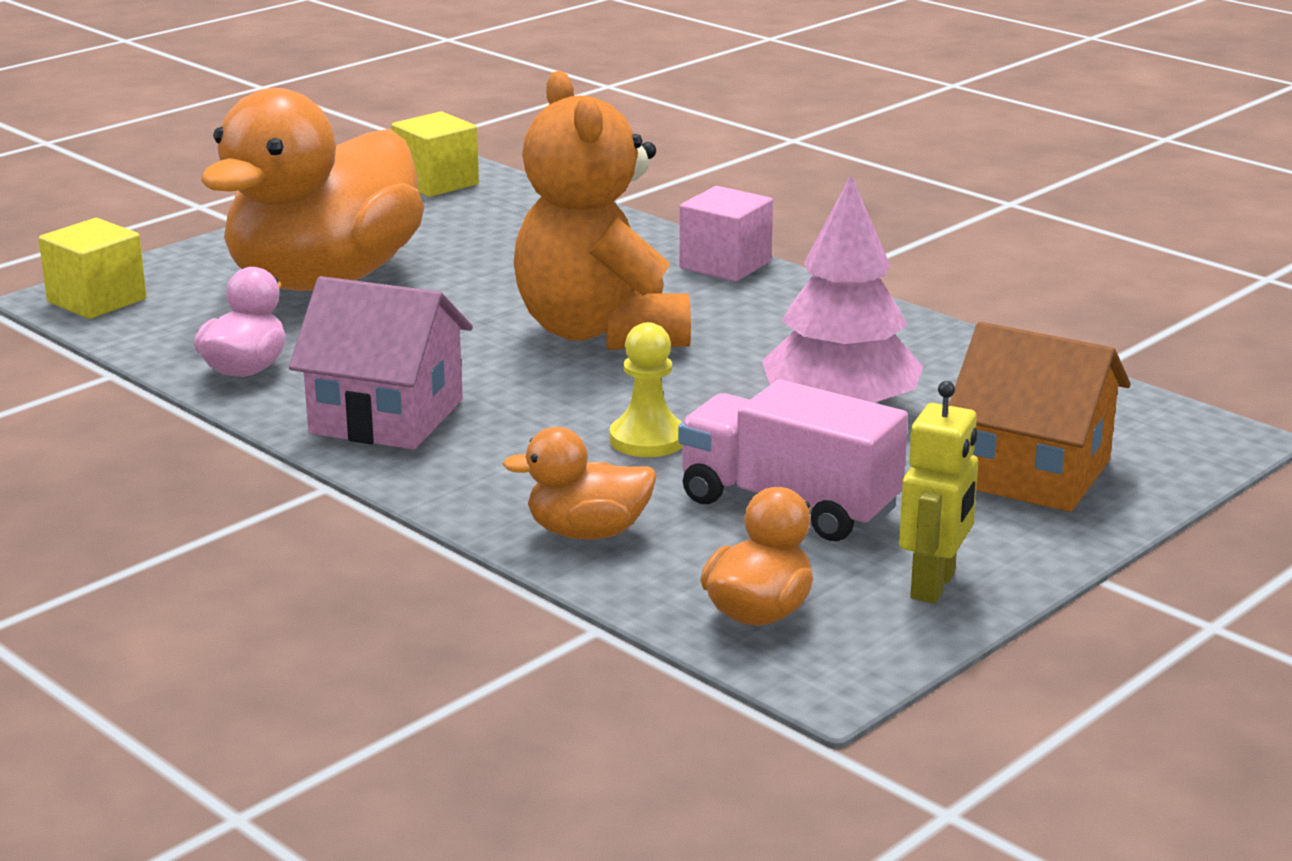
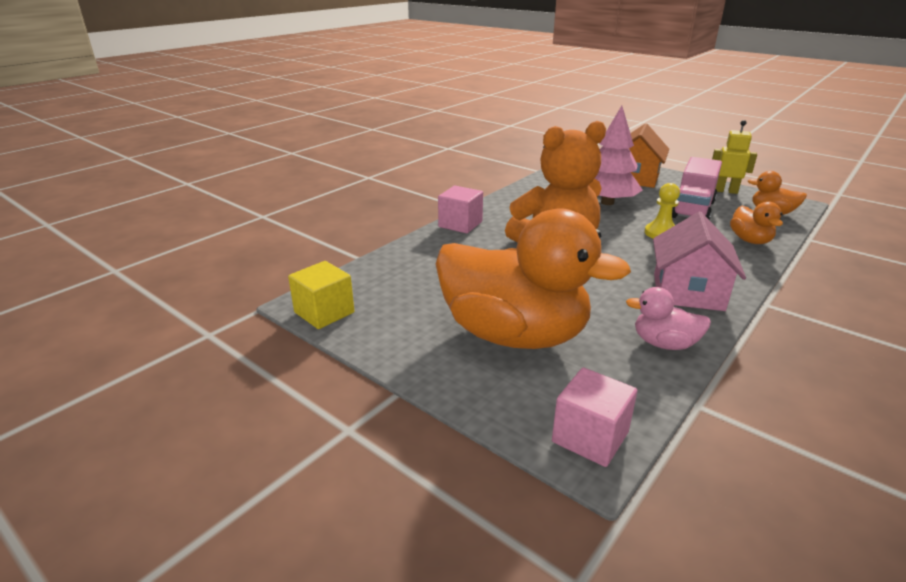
camera: 95 degrees left, 5 degrees up
(97, 301) = (590, 437): yellow cube -> pink cube

